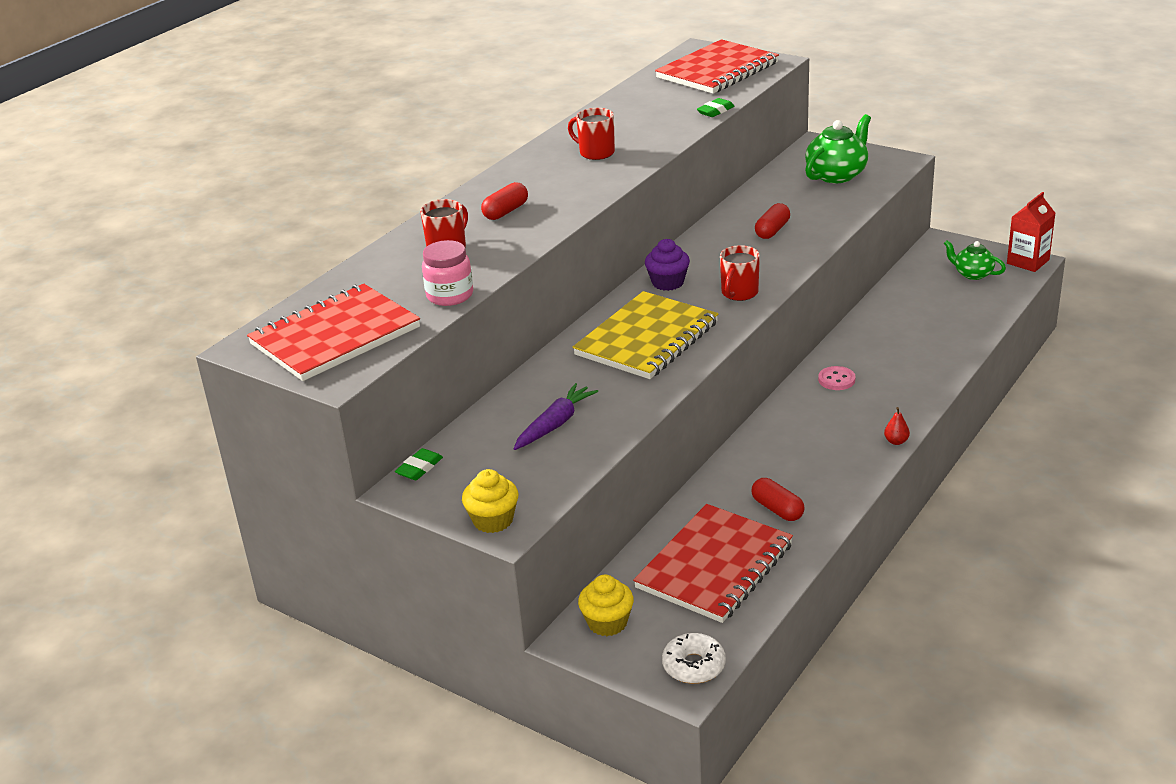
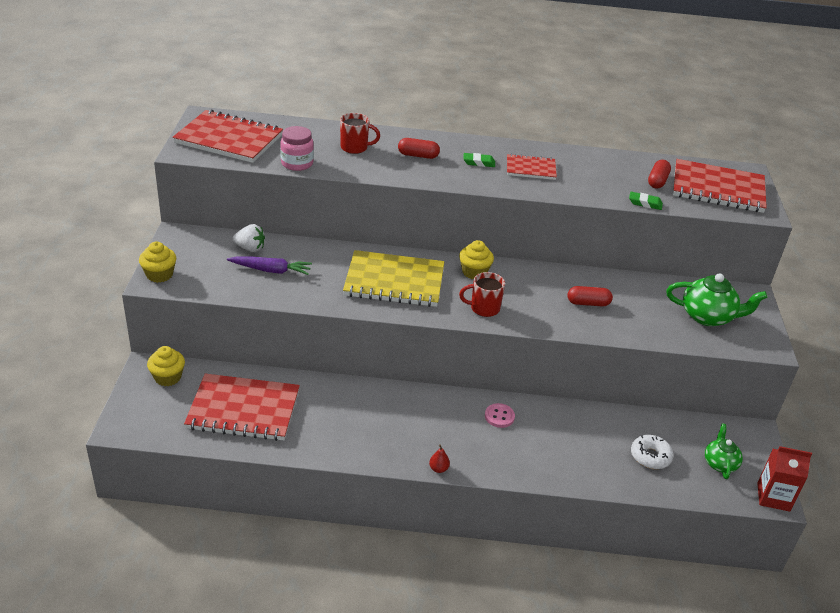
camera: 55 degrees right, 5 degrees up
(419, 468) = (200, 233): green eraser -> green eraser (479, 163)
(491, 432) = (250, 248): none -> white strawberry
(596, 153) = (530, 169): red mug -> red notebook
(667, 282) = (474, 272): purple cupcake -> yellow cupcake
(694, 666) = (140, 426): white donut -> white donut (650, 456)
(777, 509) = (320, 424): red capsule -> red capsule (657, 181)

